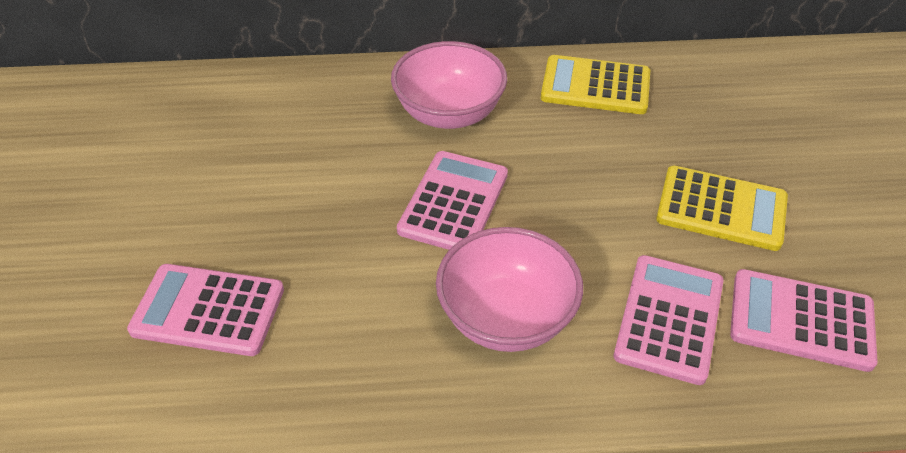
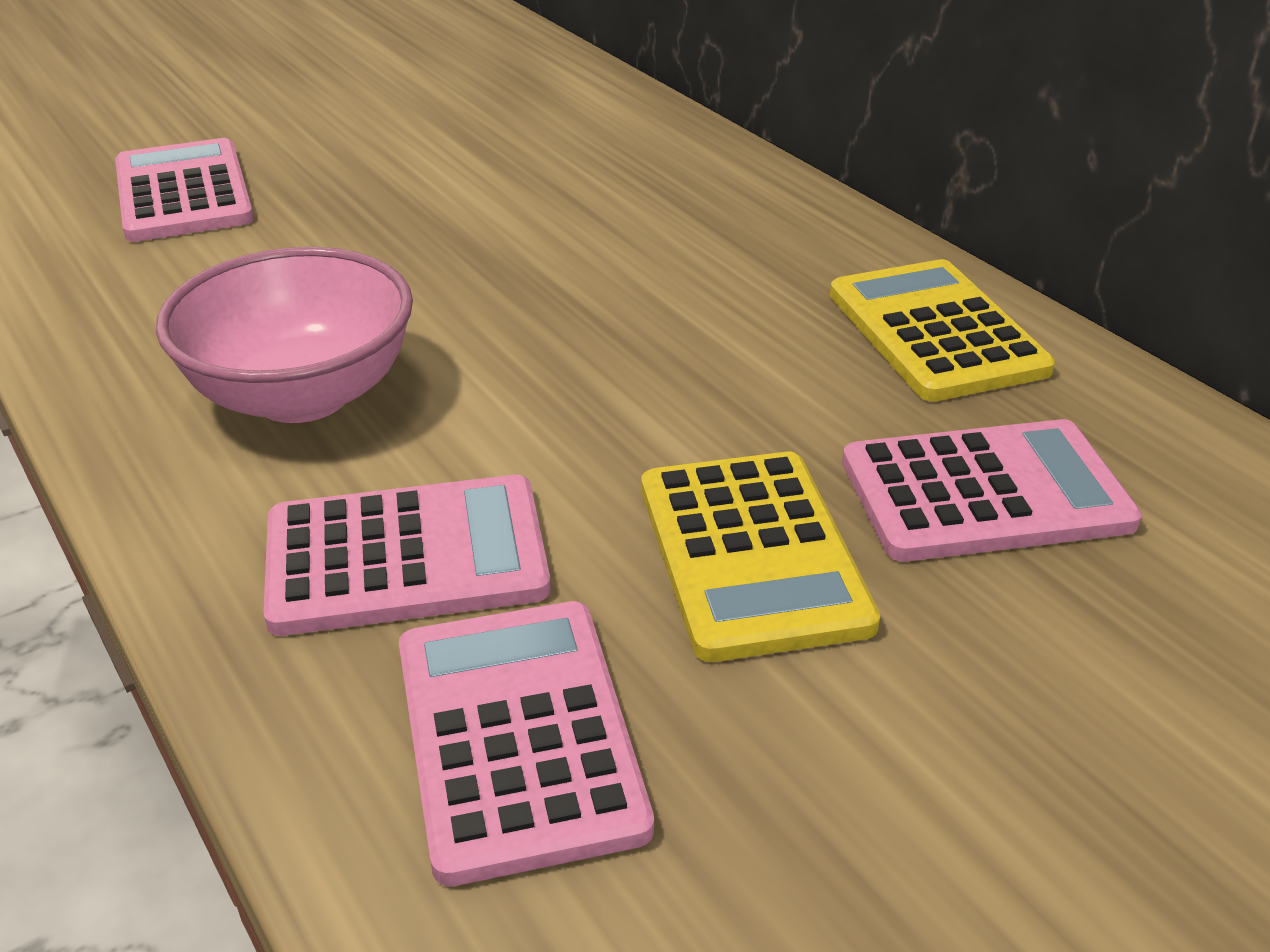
camera: 60 degrees right, 10 degrees down
(449, 113) = (701, 229): pink bowl -> none
(454, 202) = (509, 287): pink calculator -> pink calculator (985, 493)

